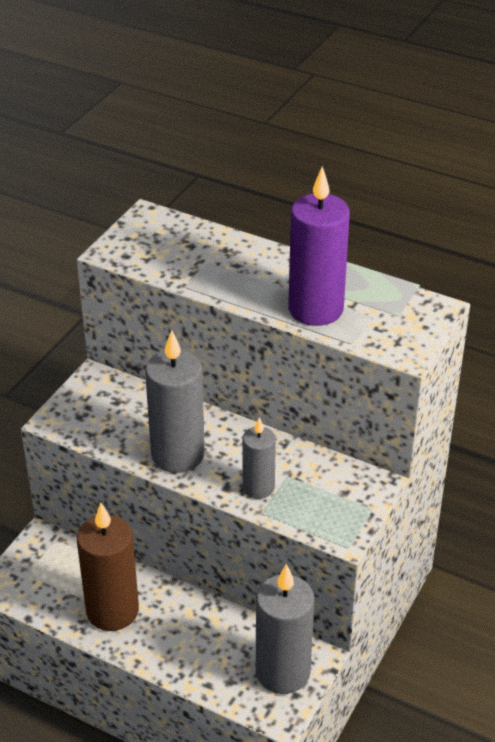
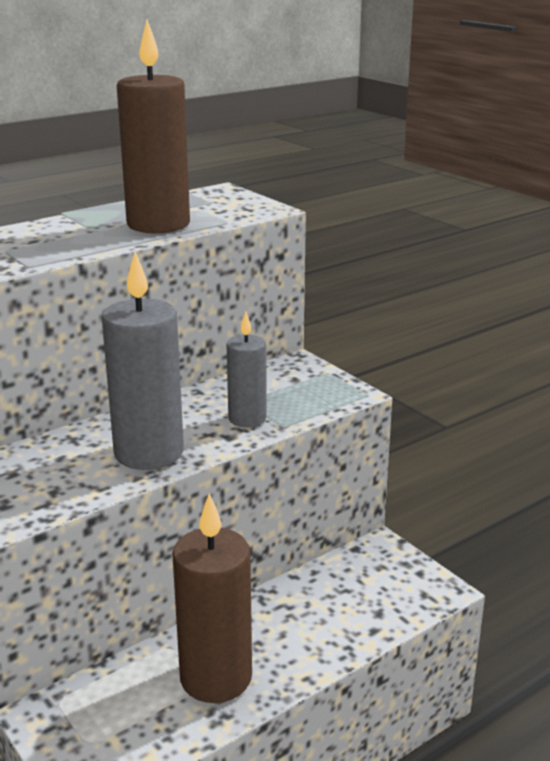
camera: 65 degrees left, 15 degrees down
(282, 672) = (386, 572): grey candle -> none
(315, 309) = (158, 224): purple candle -> brown candle

